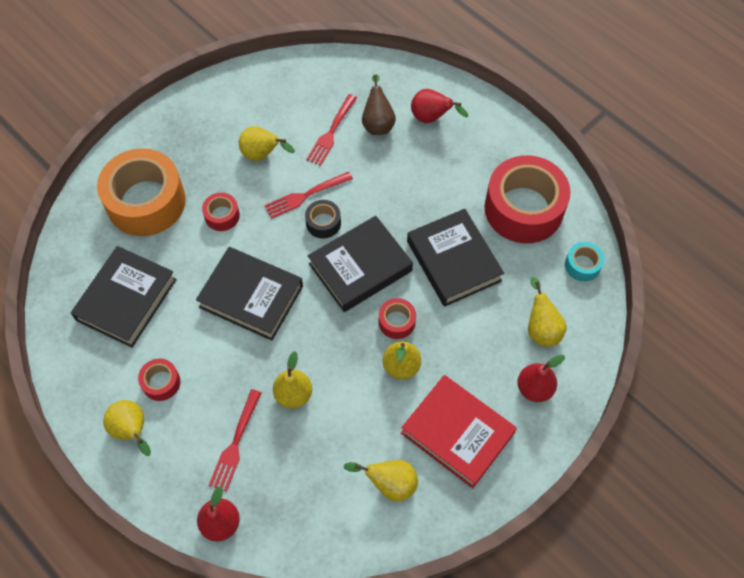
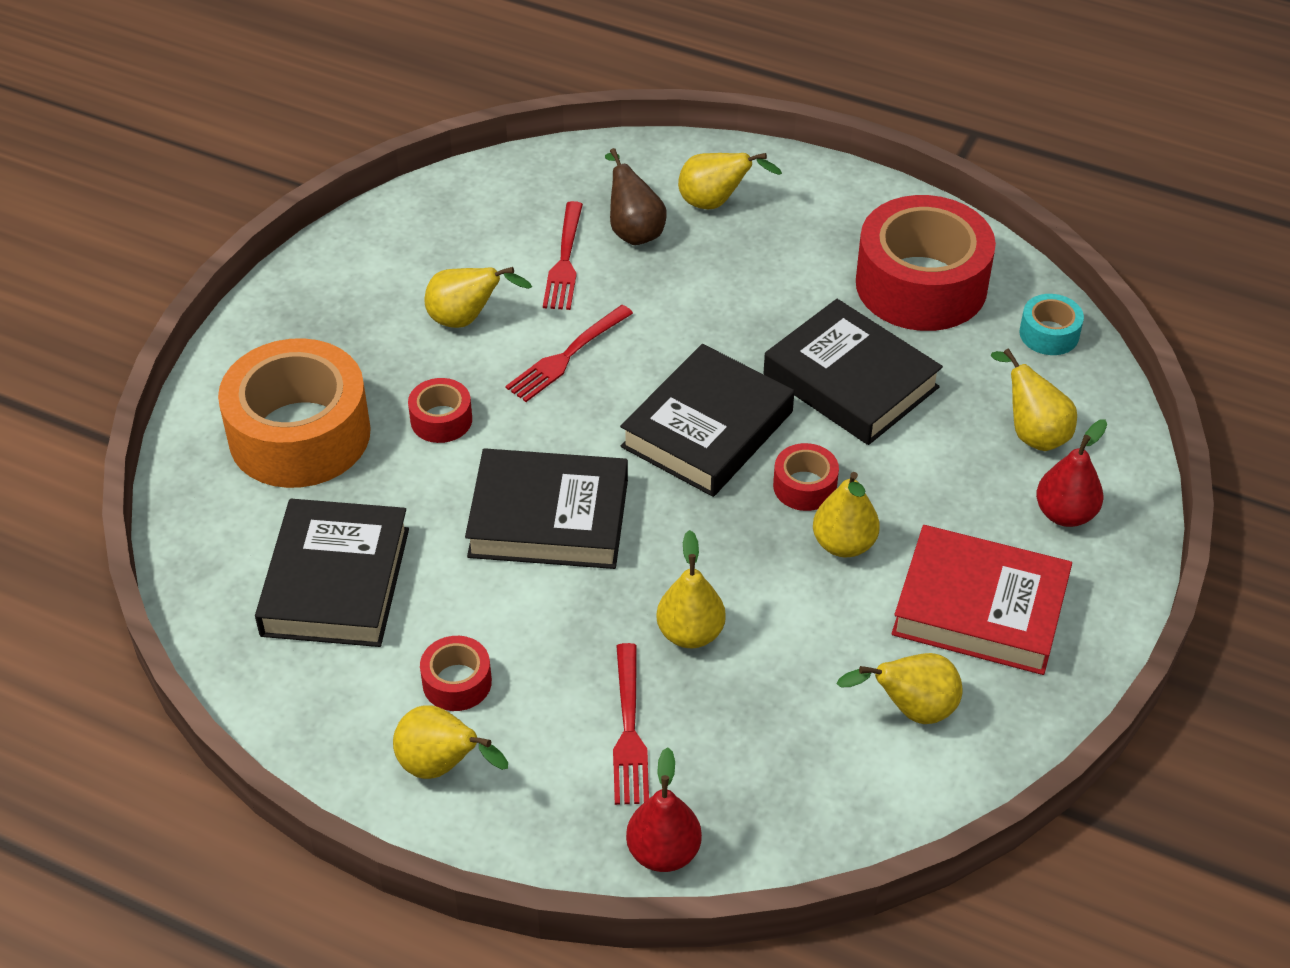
camera: 20 degrees left, 15 degrees down
(323, 223) = (615, 385): black tape -> none
(431, 118) = (715, 203): red pear -> yellow pear

